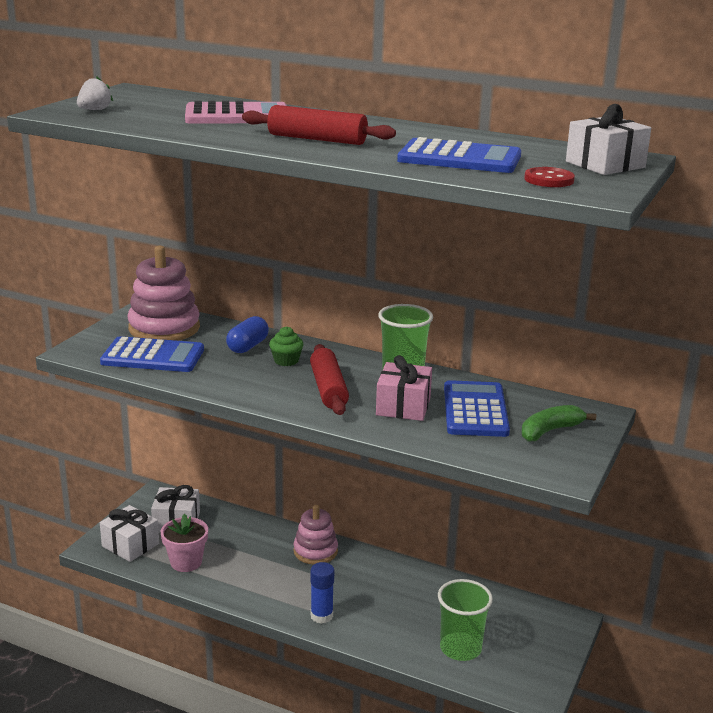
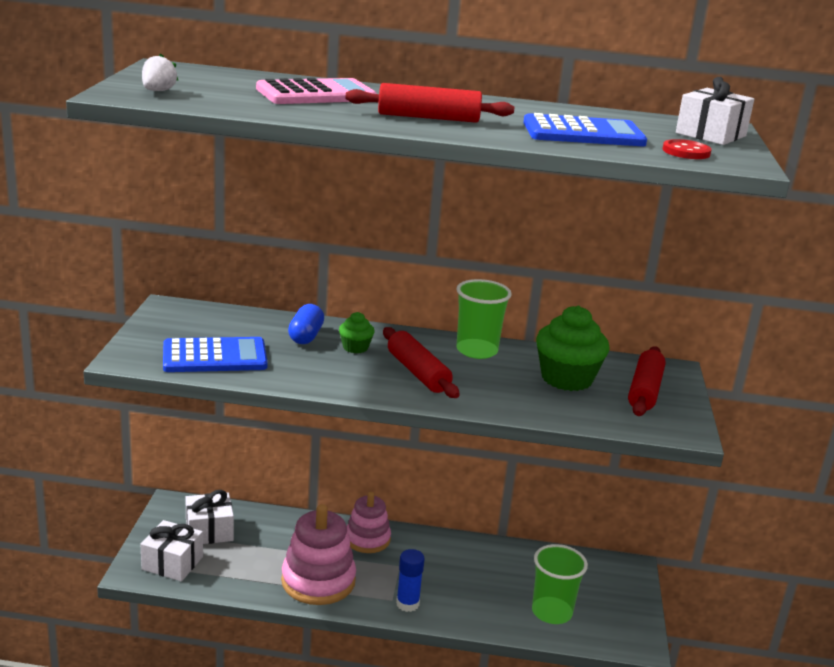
camera: 20 degrees left, 0 degrees up
(164, 328) = (204, 325): pink stacking toy -> pink stacking toy (318, 581)
(186, 562) = (242, 572): pink flower pot -> none
(403, 406) = (500, 382): pink gift -> none
(475, 410) = (567, 378): blue calculator -> green cupcake
(550, 431) = (645, 391): green banana -> red rolling pin

